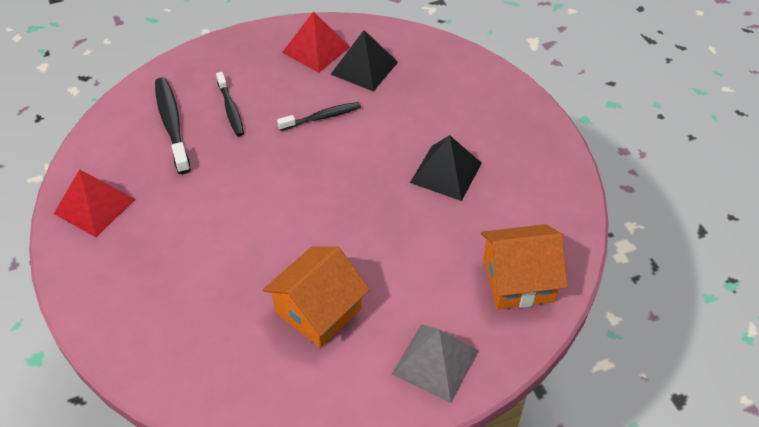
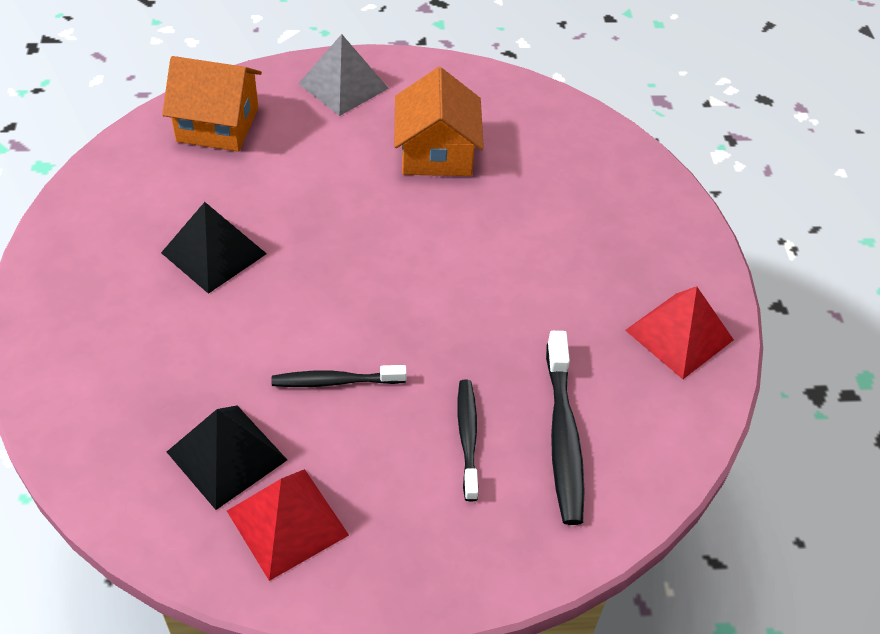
camera: 165 degrees left, 0 degrees up
(318, 310) = (436, 153): orange house -> orange house turned 60 degrees counterclockwise

